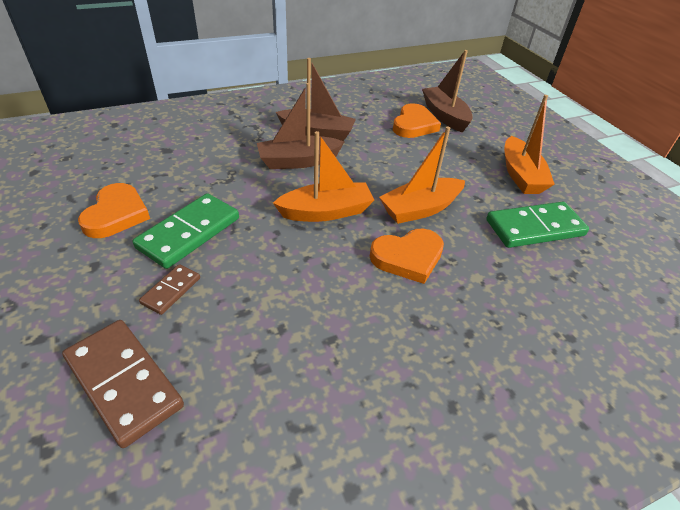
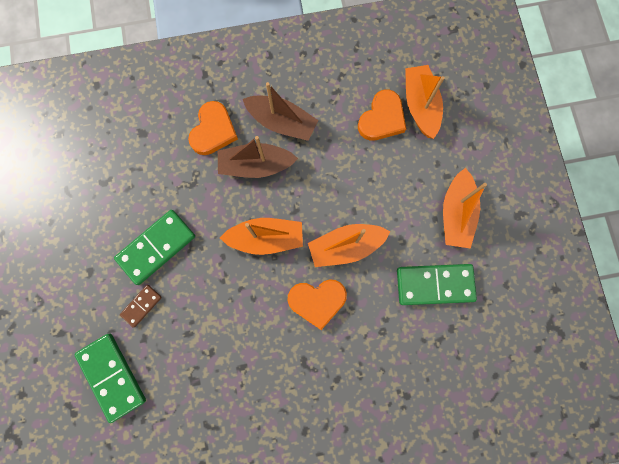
camera: 15 degrees right, 35 degrees up
(116, 214) = (102, 217): orange heart -> orange heart (213, 131)
(124, 382) = (112, 376): brown domino -> green domino
(444, 116) = (420, 105): brown boat -> orange boat

